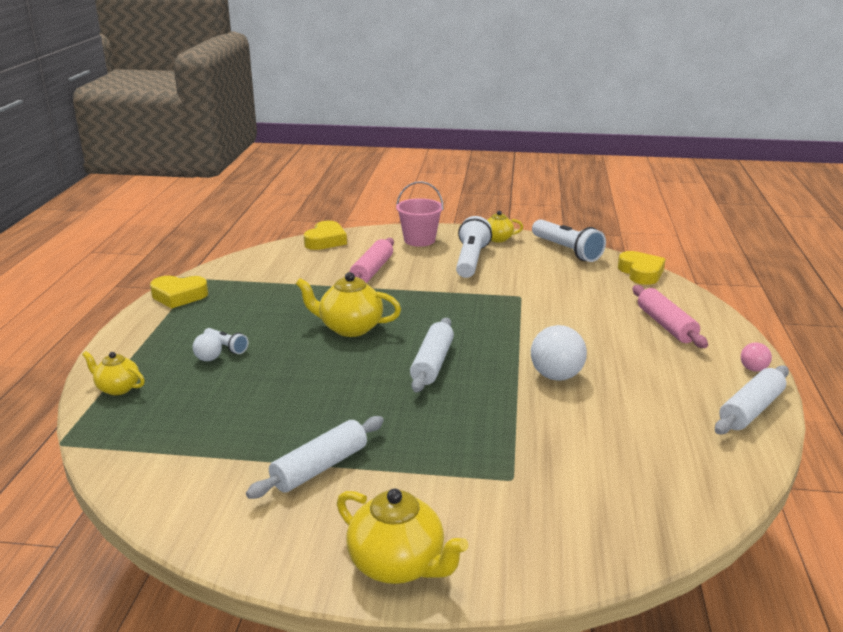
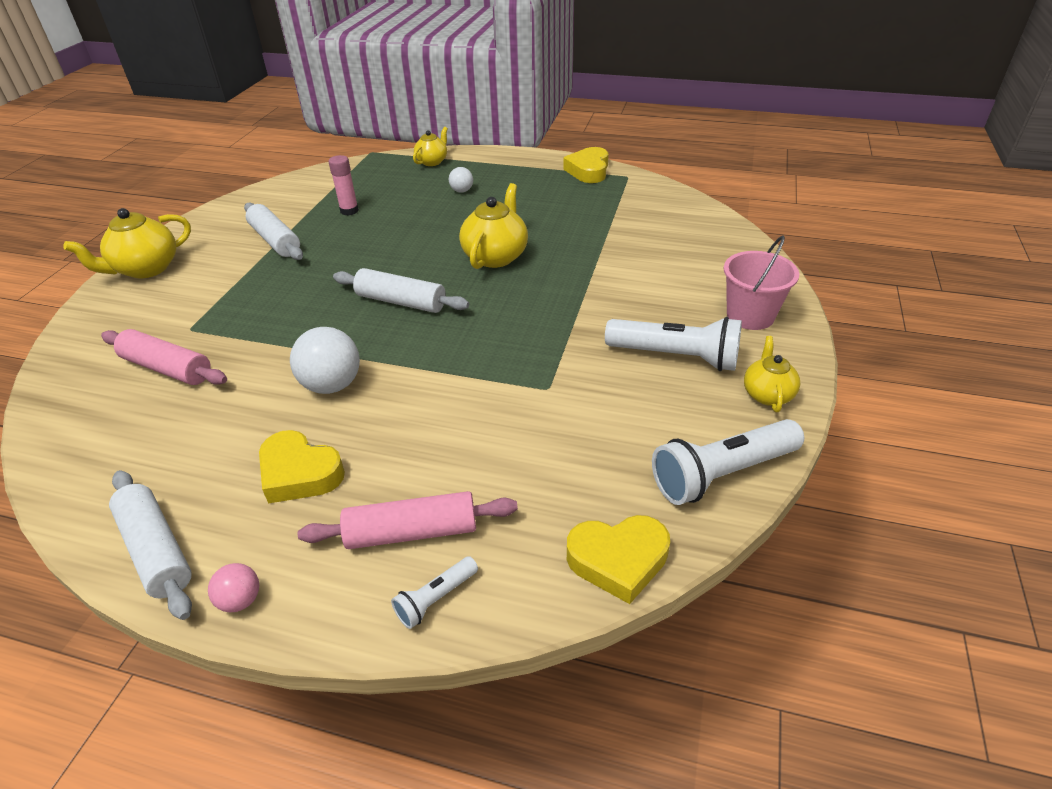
camera: 100 degrees right, 15 degrees up
(226, 347) = (480, 197): white flashlight -> white flashlight (435, 599)
(246, 427) = (349, 211): none -> pink glue stick
(325, 241) = (738, 243): yellow heart -> yellow heart (299, 473)
(372, 271) = (642, 273): pink rolling pin -> pink rolling pin (167, 368)

